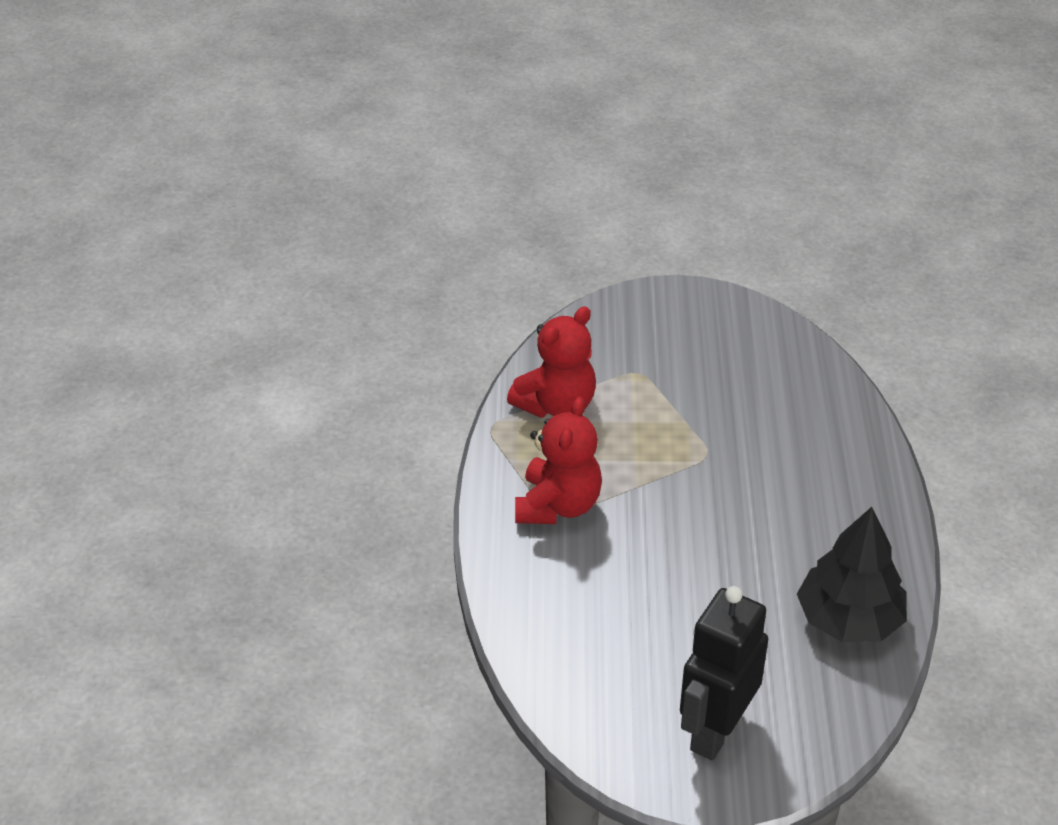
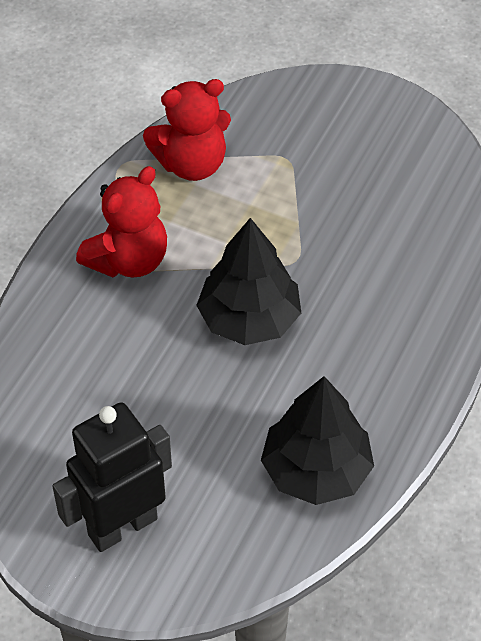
camera: 25 degrees right, 10 degrees up
(702, 517) = (249, 319): none -> black tree

